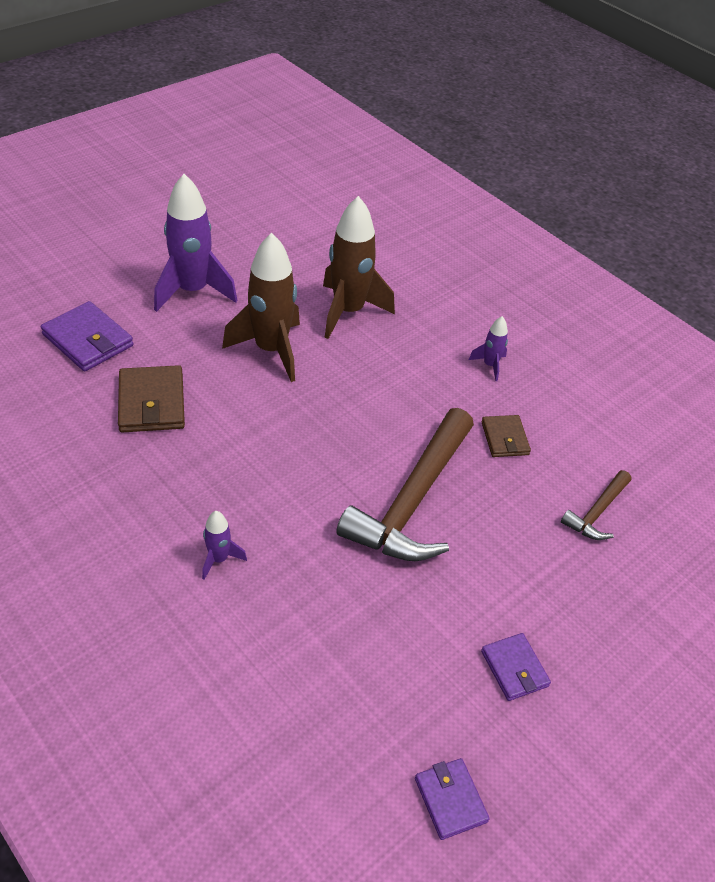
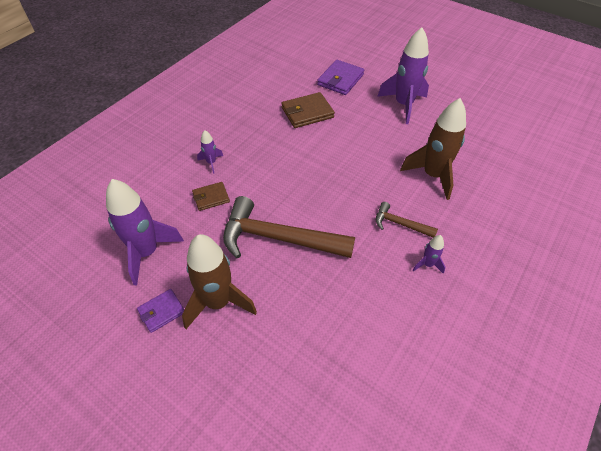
camera: 80 degrees right, 5 degrees up
(271, 350) = (374, 148): brown rocket -> brown rocket (218, 302)
(397, 681) = (147, 252): none -> purple rocket
(450, 800) = (75, 289): purple wallet -> none
(504, 438) = (355, 283): brown wallet -> brown wallet (211, 197)
(597, 512) = (306, 354): brown hammer -> brown hammer (400, 224)

